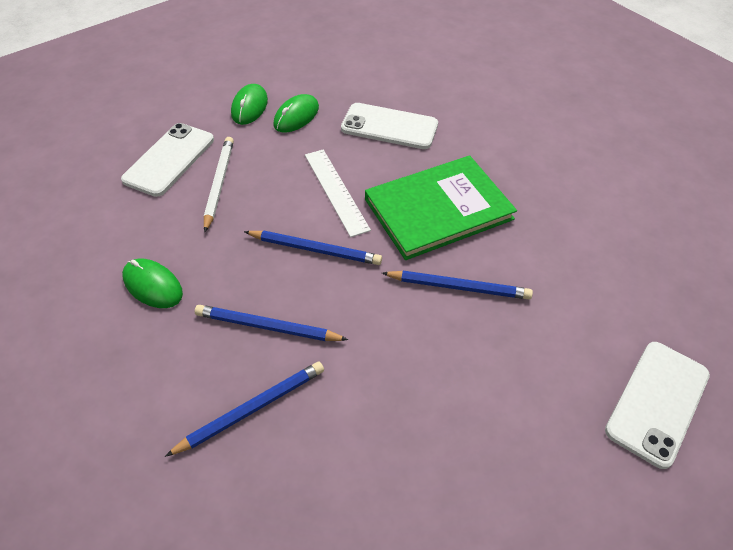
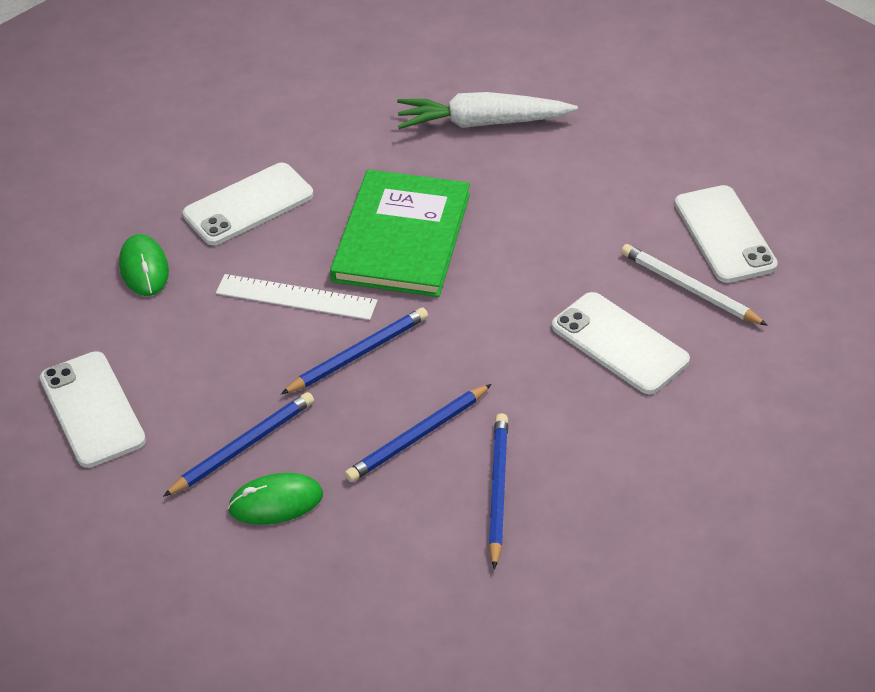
camera: 50 degrees left, 5 degrees down
(219, 184) = (182, 384): white pencil -> white pencil (689, 288)
(249, 107) = (80, 299): green mouse -> none
(458, 287) = (505, 279): blue pencil -> blue pencil (243, 447)
(466, 399) = (619, 343): none -> white phone
(585, 187) = (482, 123): none -> white carrot

